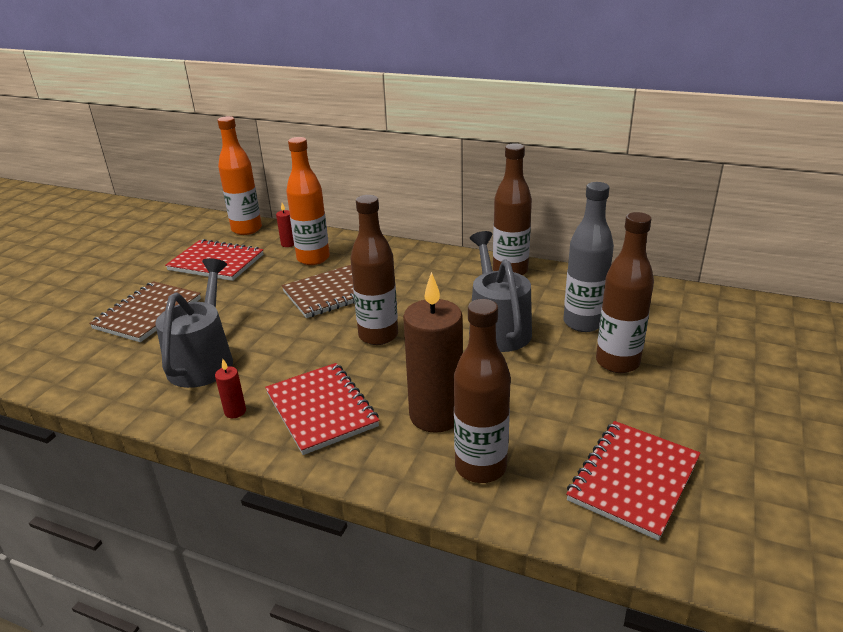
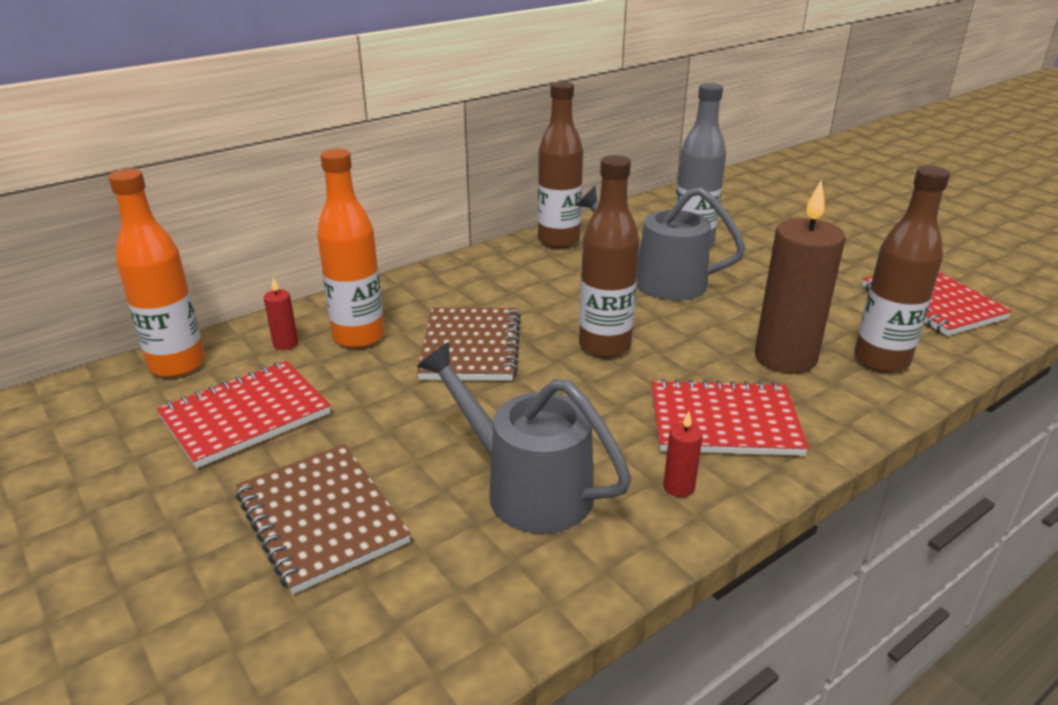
camera: 60 degrees left, 0 degrees up
(617, 362) = (768, 252): brown bottle -> none

